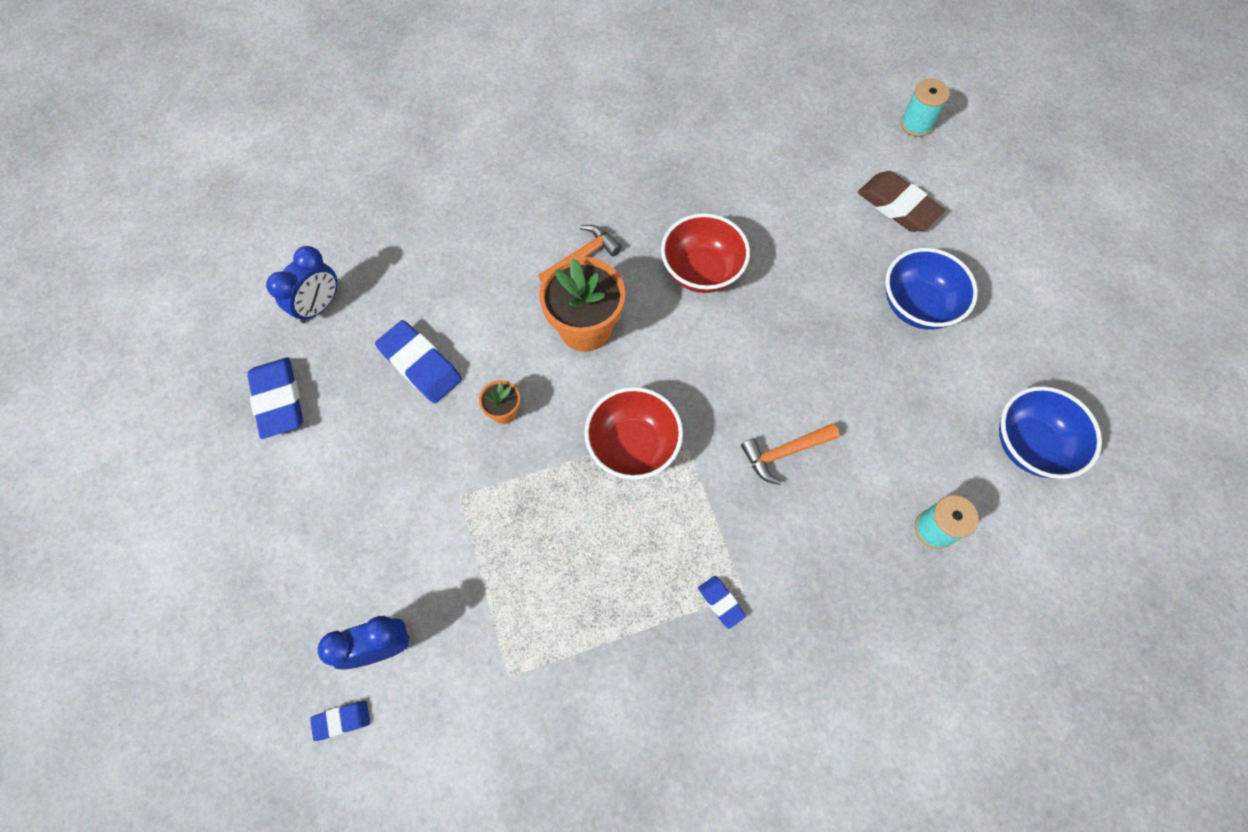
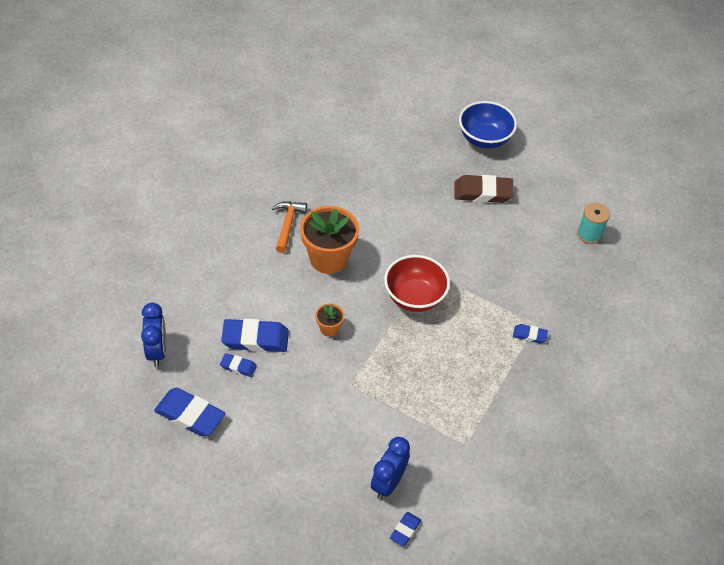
camera: 45 degrees left, 15 degrees down
(374, 383) = (238, 366): none -> blue eraser
(701, 271) = (361, 190): red bowl -> none
(784, 453) = (490, 248): orange hammer -> none
(897, 206) = (428, 96): brown eraser -> brown eraser (483, 192)
(916, 124) = (397, 50): turquoise spool -> none
(1030, 445) = (594, 169): blue bowl -> none

